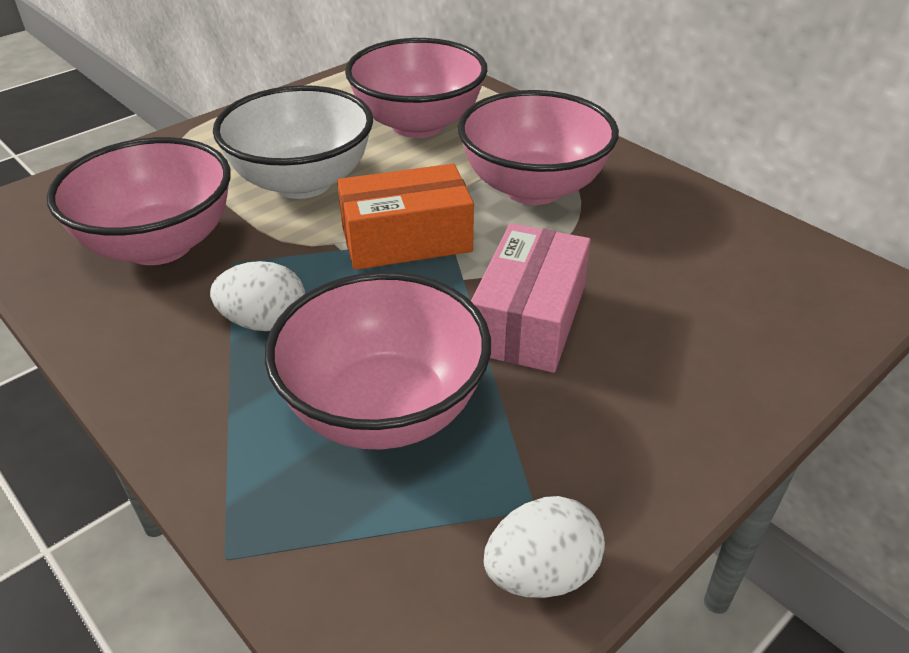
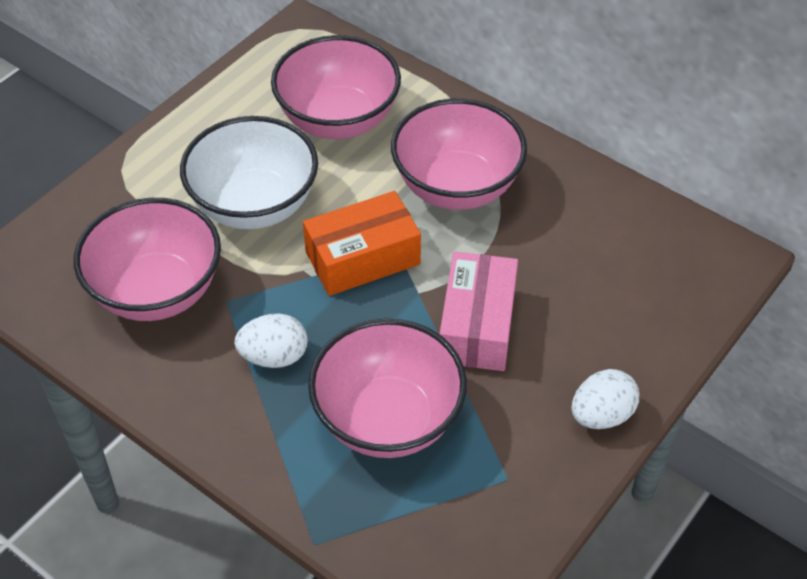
camera: 10 degrees left, 10 degrees up
(541, 574) = (519, 522): white egg -> white egg (601, 415)

